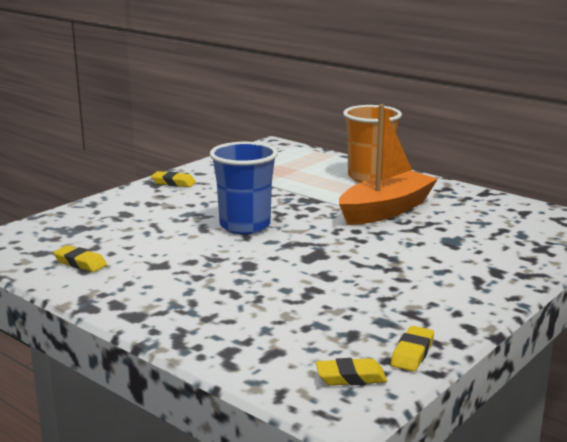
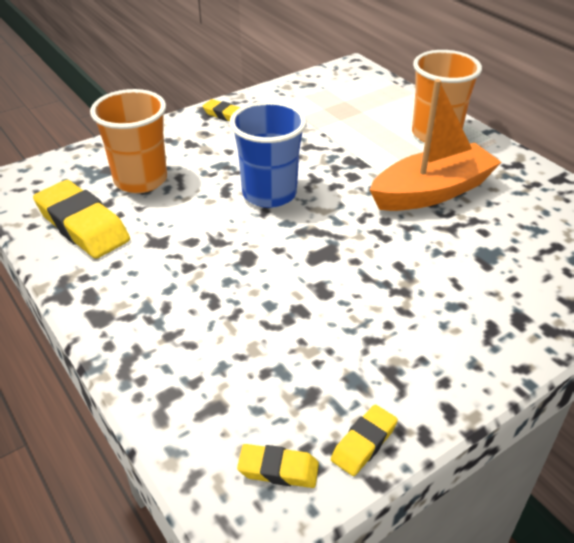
camera: 15 degrees right, 20 degrees up
(80, 263) = (83, 225): yellow eraser -> yellow eraser, size x1.96
(118, 230) = (140, 180): none -> orange cup

